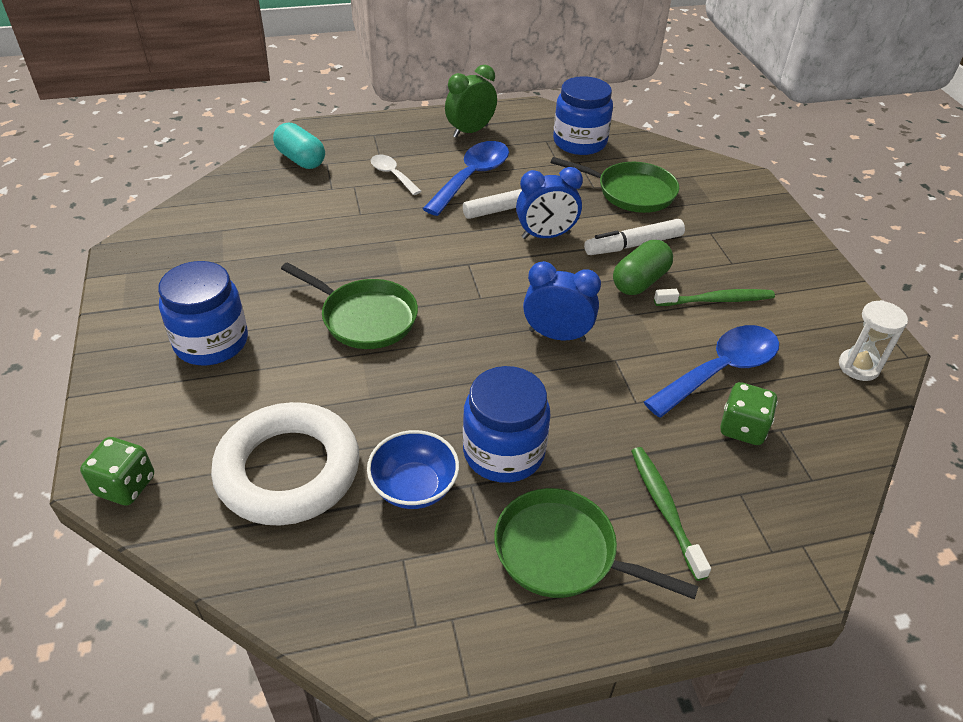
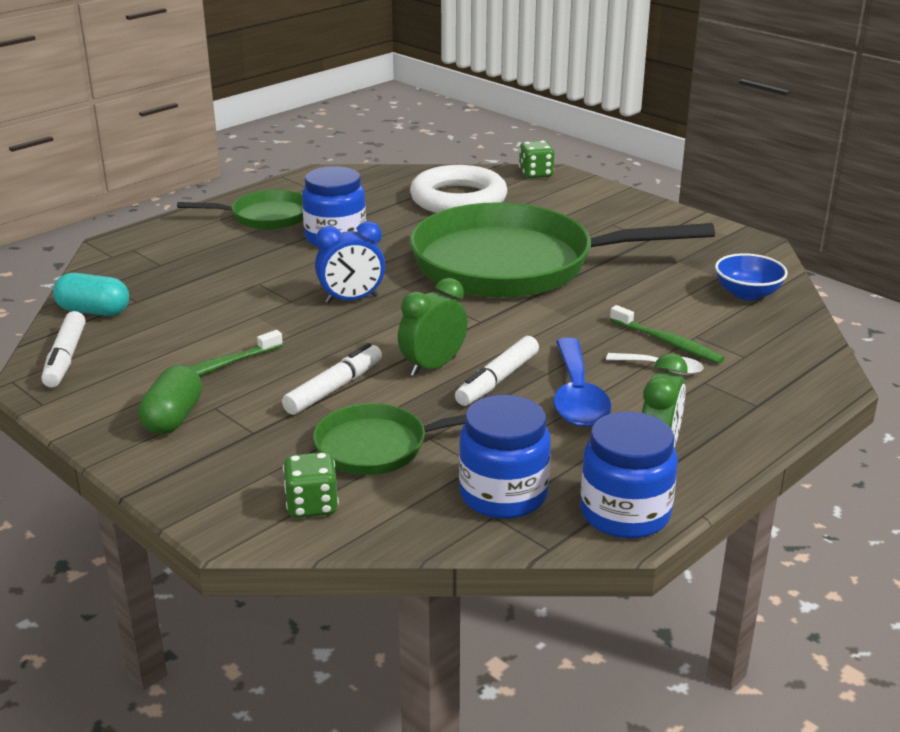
camera: 150 degrees right, 15 degrees down
(211, 342) = (596, 224): blue jar -> blue jar (625, 514)
(301, 159) = (774, 349): turquoise capsule -> turquoise capsule (94, 311)
(364, 317) = (515, 264): green pan -> green pan, size x2.10
(414, 487) = (377, 213): blue bowl -> blue bowl (747, 294)
(546, 236) = (433, 366): blue clock -> green clock
(640, 281) = (305, 358): green capsule -> green capsule (173, 418)
(664, 509) = (211, 245): green toothbrush -> green toothbrush (667, 342)
(720, 370) = (197, 319): blue spoon -> none
(742, 428) = (167, 293): green dice -> green dice (312, 505)
(858, 367) = (65, 358): white hourglass -> white marker

